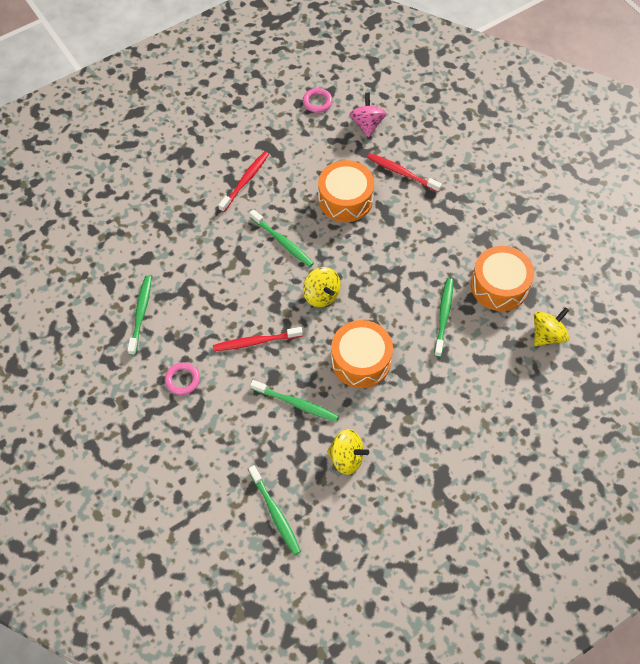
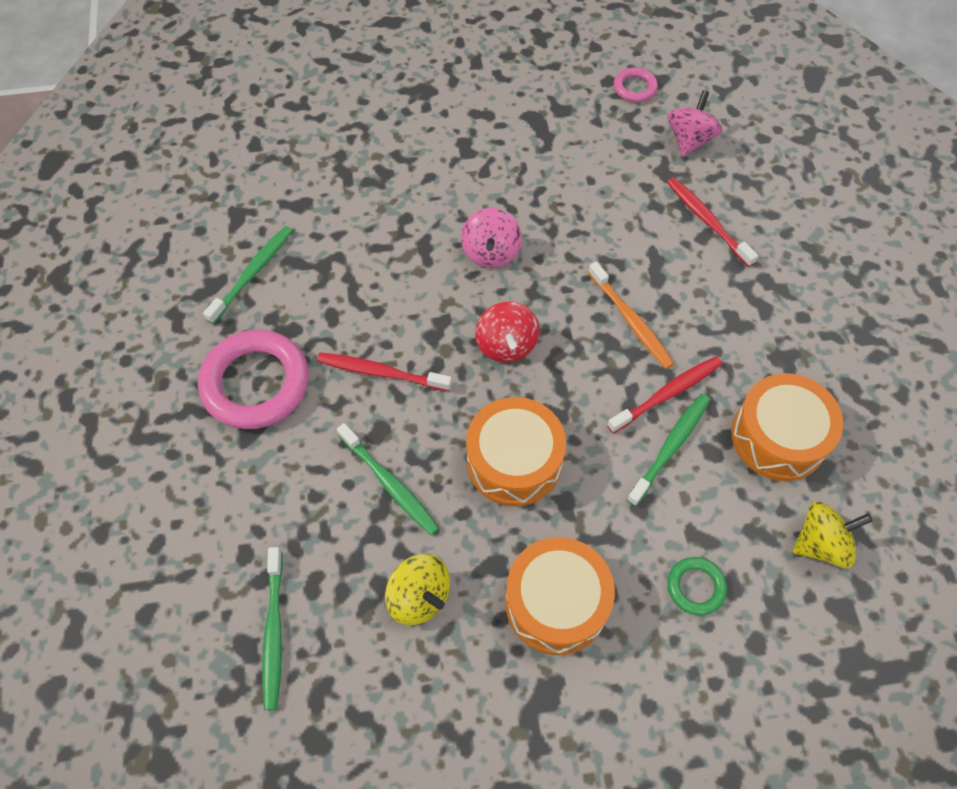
camera: 25 degrees right, 0 degrees up
(182, 380) = (256, 383): pink ring -> pink ring, size x2.06
(245, 181) = (484, 154): red toothbrush -> red toothbrush (667, 394)
(283, 242) = (491, 252): green toothbrush -> pink spinning top
(321, 295) = (506, 345): yellow spinning top -> red spinning top
(345, 199) = (608, 227): orange drum -> orange drum (556, 603)
(386, 251) = (631, 321): none -> orange toothbrush
(493, 386) = (695, 587): none -> green ring

